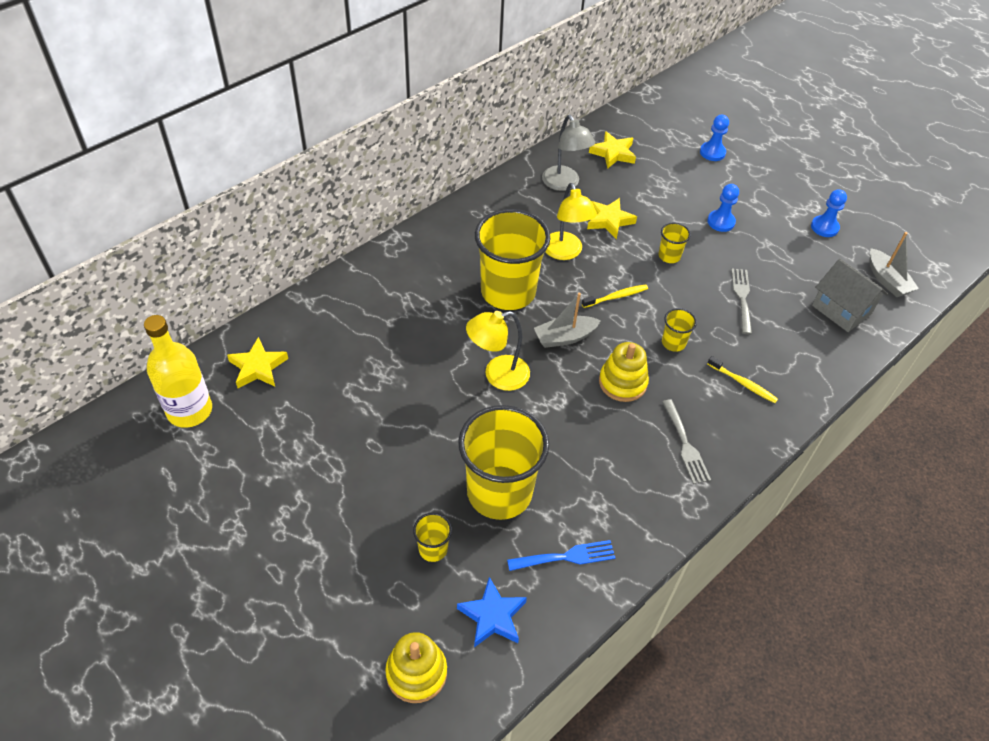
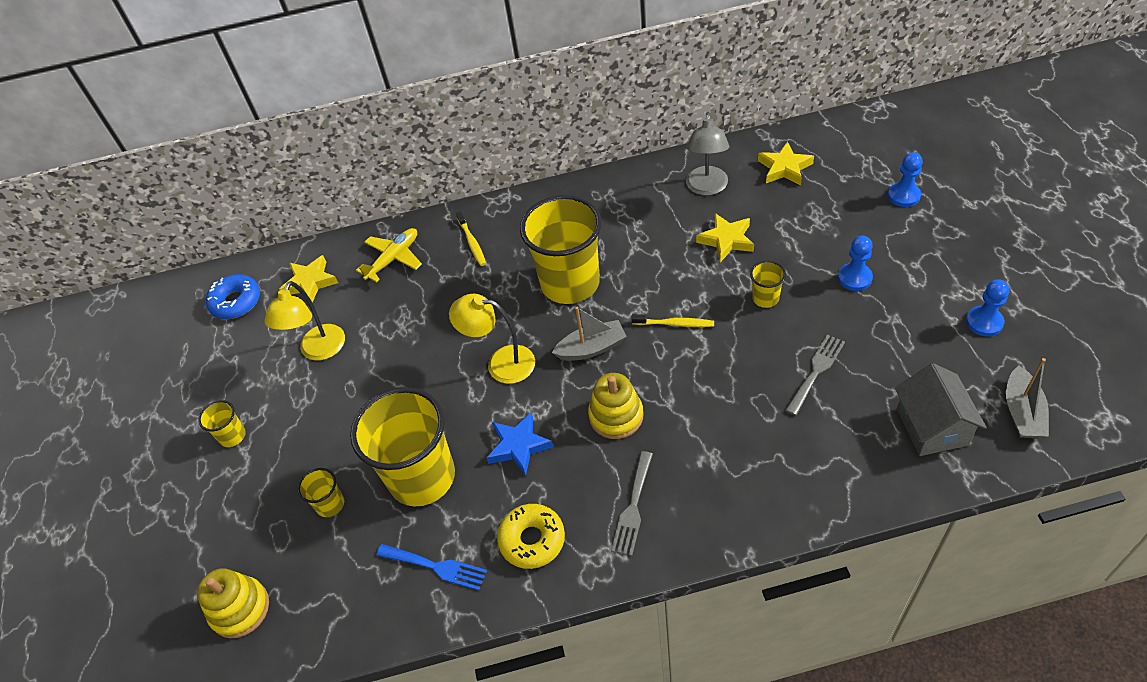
camera: 40 degrees right, 0 degrees up
(189, 410) = (236, 302): yellow bottle -> blue donut
(328, 320) = (393, 258): none -> yellow plane
(492, 616) = (334, 590): blue star -> blue star (518, 446)
(565, 252) = (655, 260): yellow lamp -> yellow lamp (319, 351)
(565, 337) = (591, 348): grey boat -> grey boat turned 150 degrees clockwise
(628, 502) = (532, 540): none -> yellow donut
(673, 343) = (700, 394): yellow cup -> yellow cup (232, 436)
(743, 383) = (746, 466): yellow toothbrush -> yellow toothbrush (472, 242)

